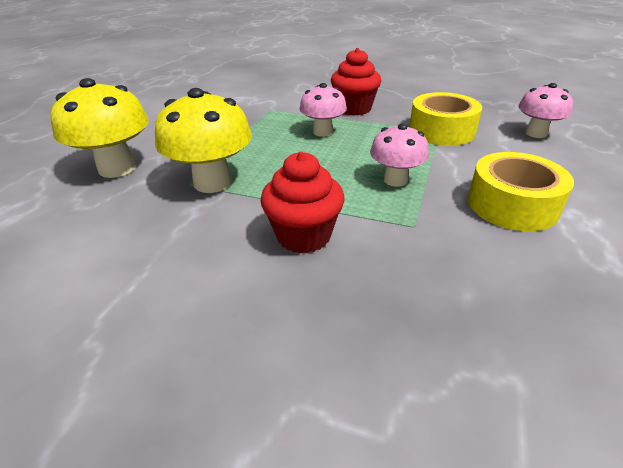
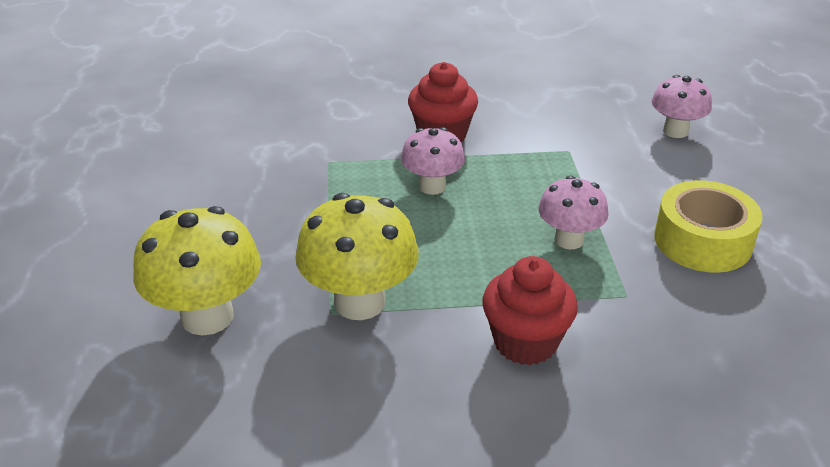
camera: 25 degrees left, 0 degrees up
(441, 131) = (572, 150): yellow tape -> none

